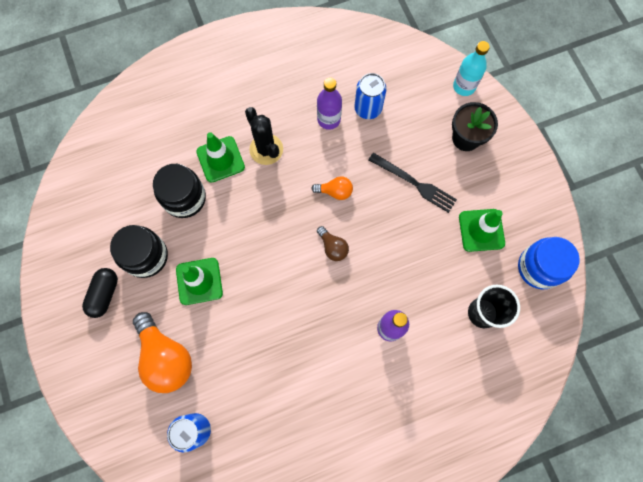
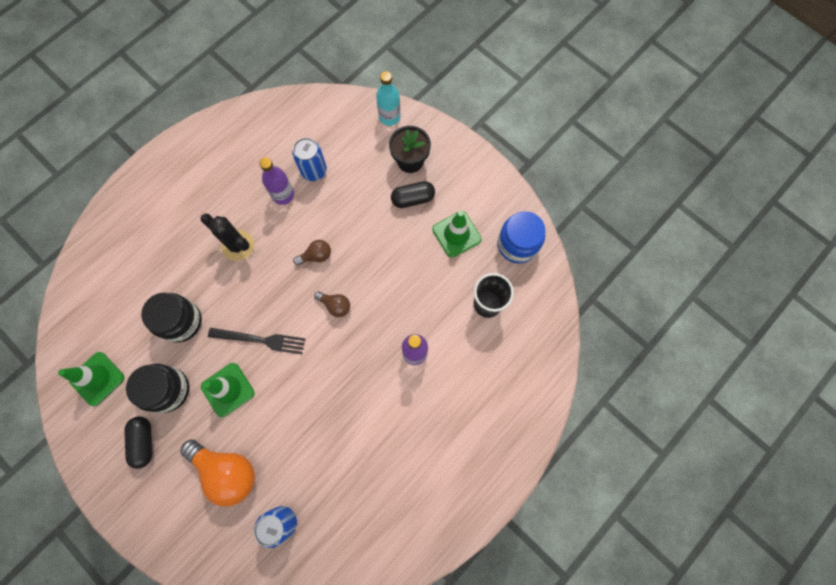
camera: 25 degrees left, 0 degrees up
(220, 159) = (199, 272): green traffic cone -> green traffic cone (97, 378)
(335, 191) = (316, 256): orange light bulb -> brown light bulb
(414, 183) = (382, 219): black fork -> black fork (260, 340)
(452, 176) = (413, 199): none -> black capsule

